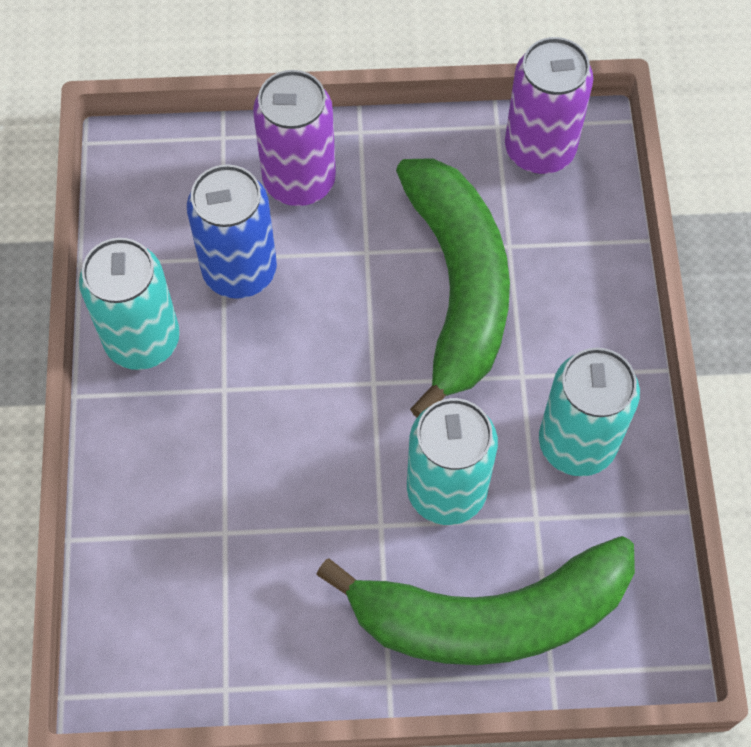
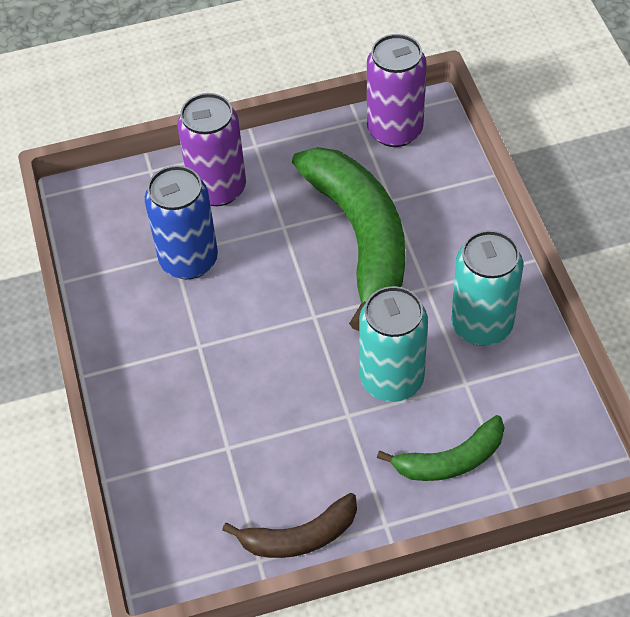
camera: 10 degrees left, 10 degrees down
(142, 340) = (125, 324): turquoise can -> none
(281, 671) = (299, 537): none -> brown banana
(490, 616) = (450, 460): green banana -> green banana, size x0.53

